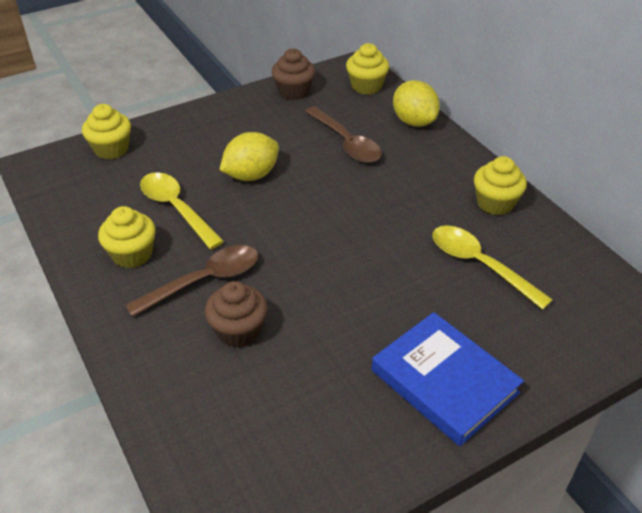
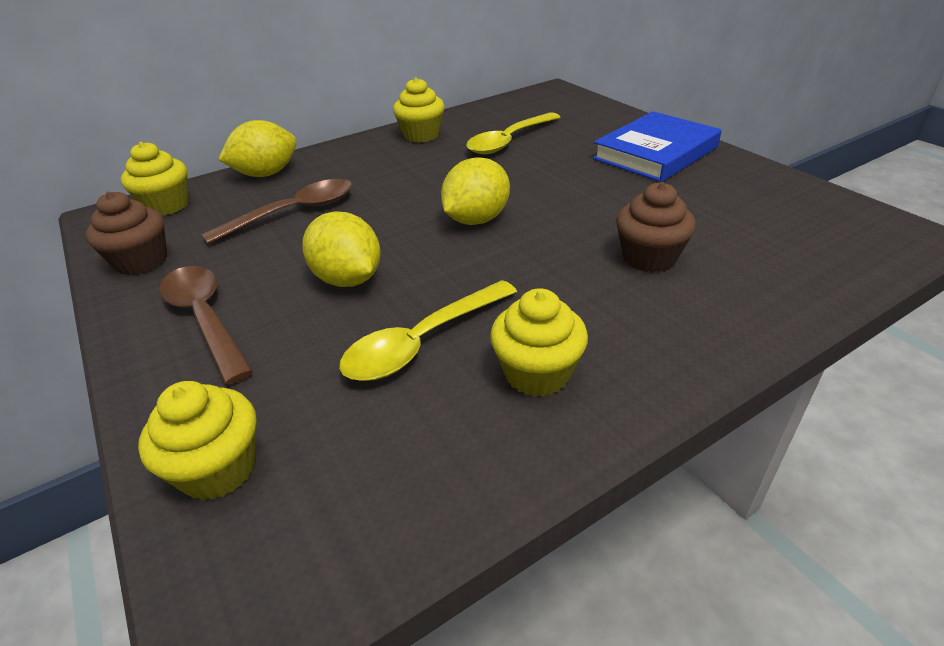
camera: 90 degrees left, 5 degrees down
(204, 281) = (574, 293): brown spoon -> brown spoon (205, 318)
(318, 236) = (476, 219): none -> yellow lemon

